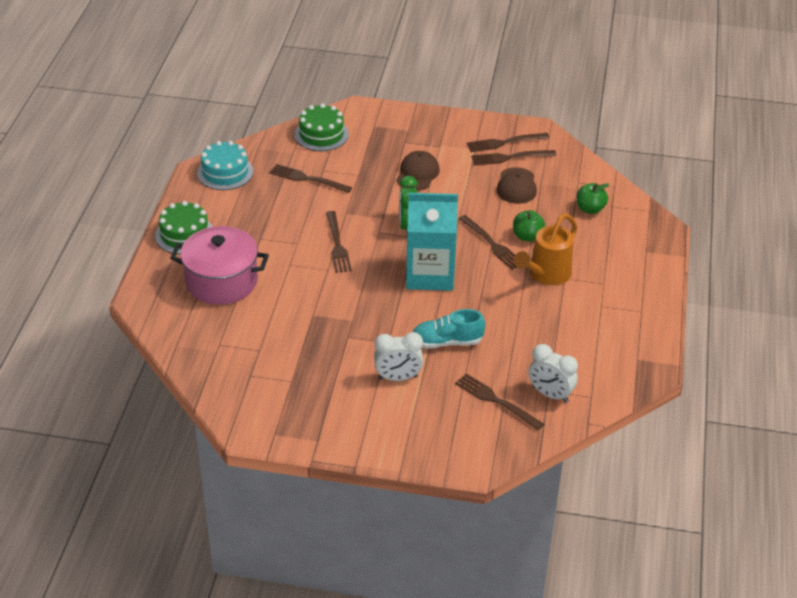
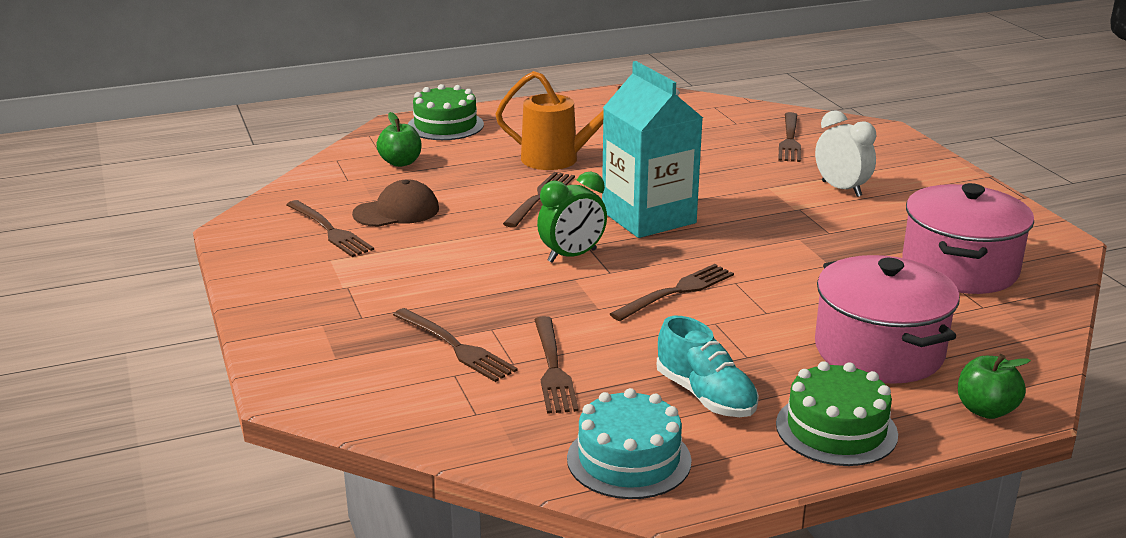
camera: 120 degrees left, 15 degrees down
(261, 363) = (959, 268): none -> pink pot
(321, 134) = (409, 400): green cake -> green cake (445, 125)
(417, 174) = (439, 283): brown cap -> none
(447, 342) = (747, 180): turquoise shoe -> turquoise shoe (705, 396)
(505, 142) = (293, 243): brown fork -> brown fork (455, 347)
(527, 236) = (499, 183): green apple -> green apple (986, 410)
(550, 394) = (740, 121): white clock -> none

